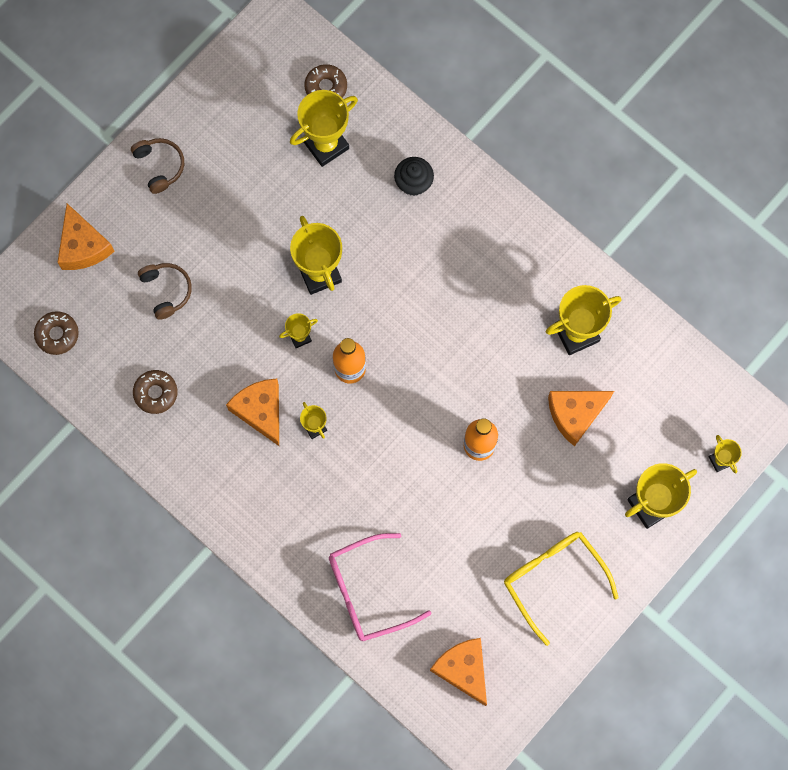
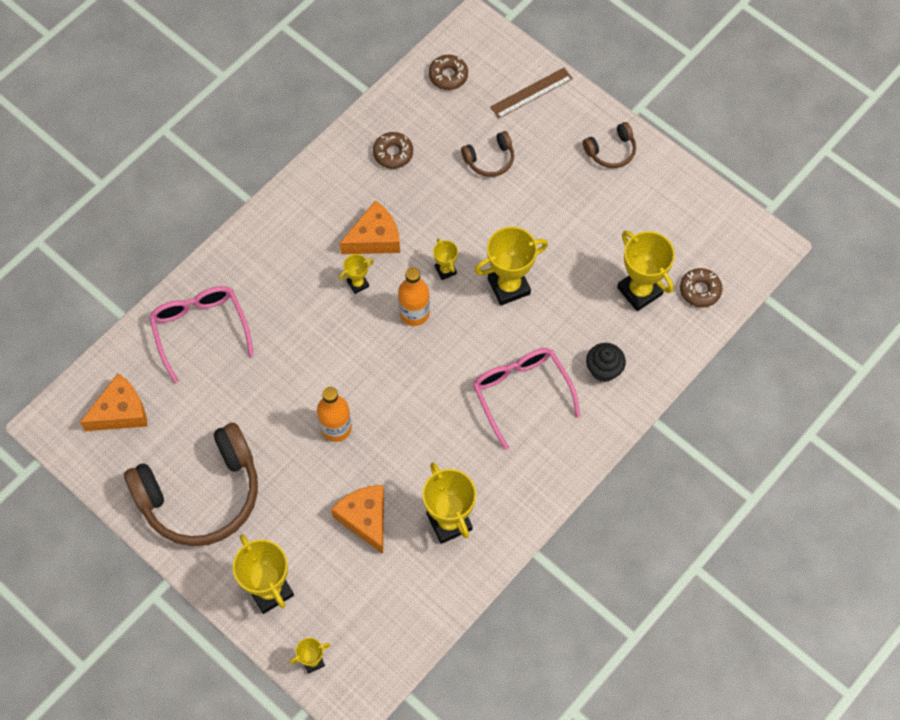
camera: 90 degrees right, 10 degrees down
(83, 246) = (531, 93): orange cheese -> brown ruler
(439, 263) = (521, 393): none -> pink glasses
(553, 579) = (201, 494): yellow glasses -> brown headphones

